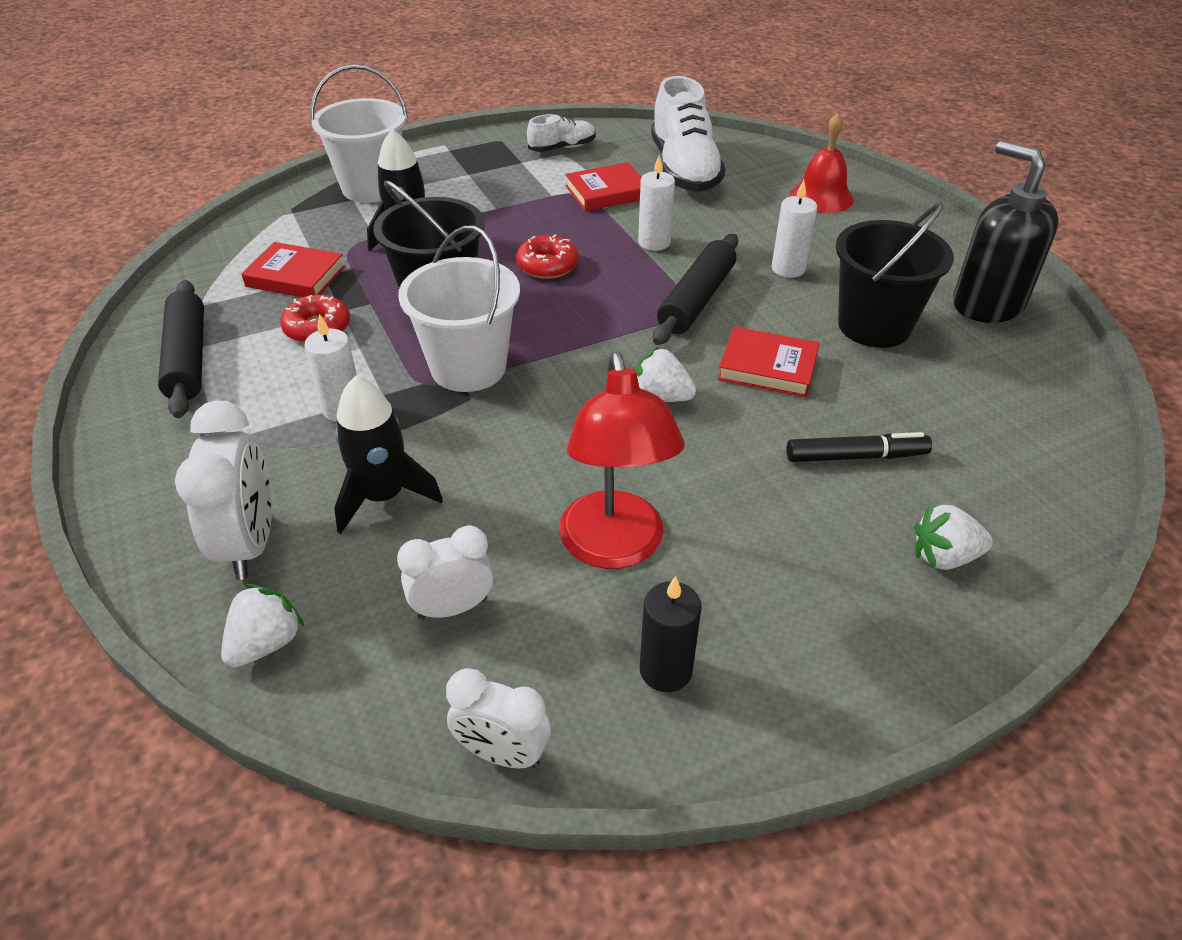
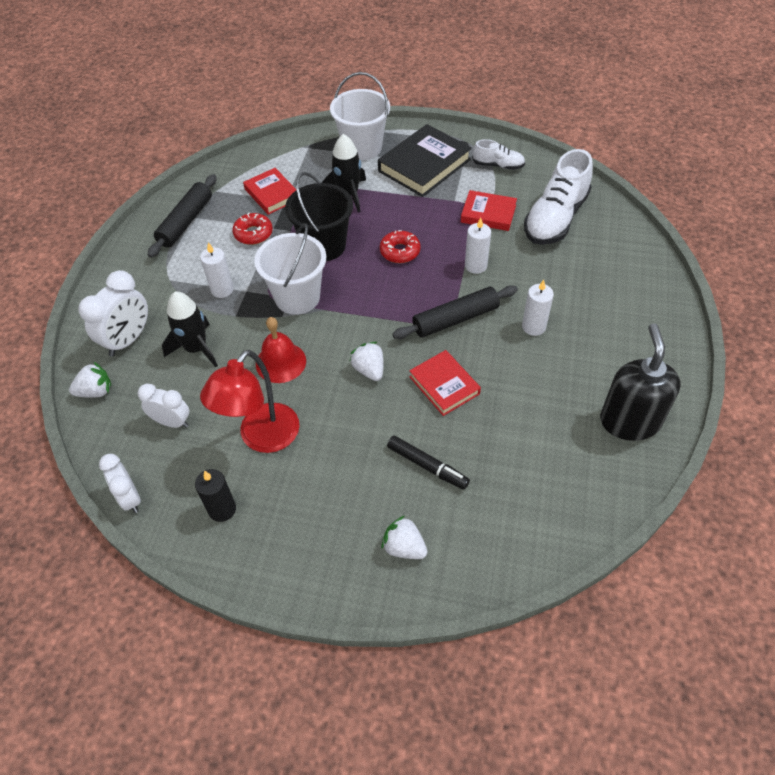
camera: 40 degrees right, 10 degrees up
(474, 177) = (424, 165): none -> black book
(821, 197) = (621, 284): red bell -> red bell (280, 362)
(874, 326) = (537, 394): black bucket -> none

